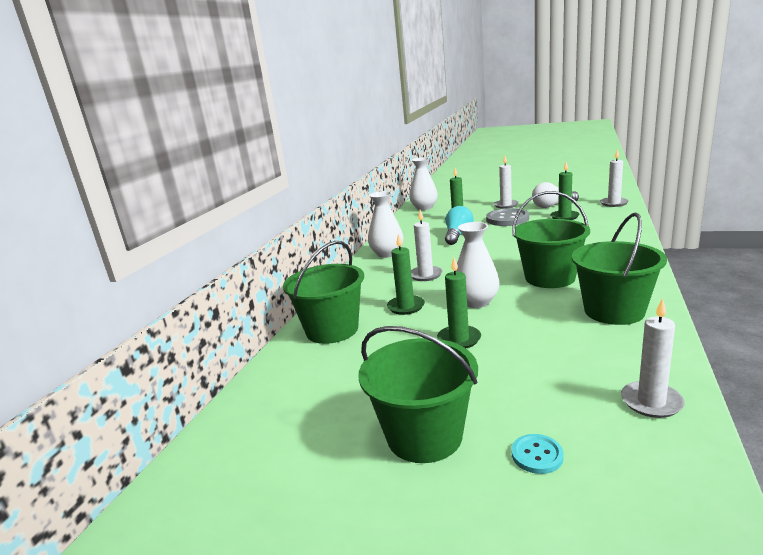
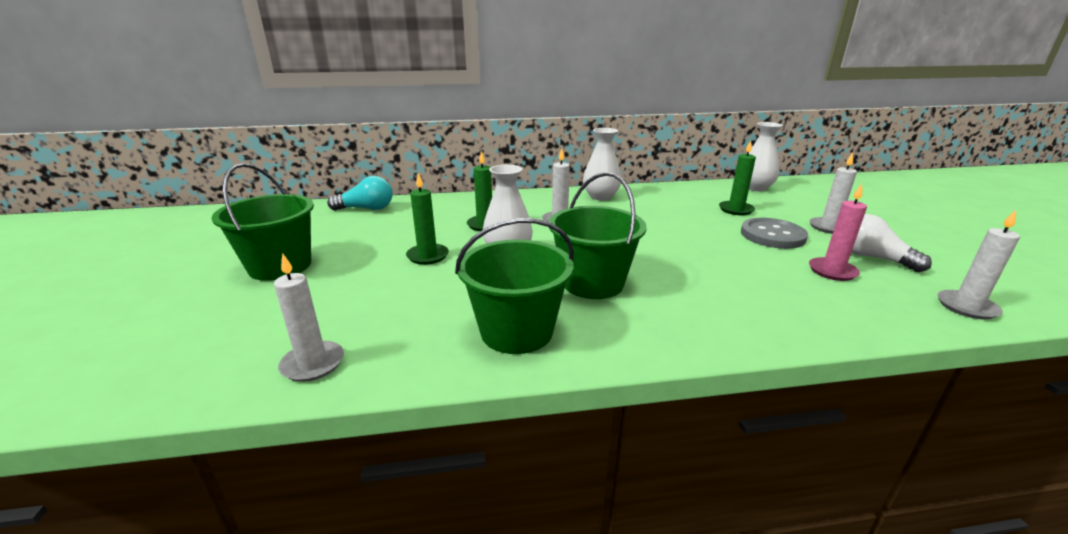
camera: 60 degrees right, 5 degrees up
(332, 330) = (434, 208): green bucket -> none
(458, 235) = (682, 218): turquoise light bulb -> turquoise light bulb (366, 209)
(537, 455) = (244, 311): turquoise button -> none
(564, 217) = (832, 271): green candle -> pink candle

